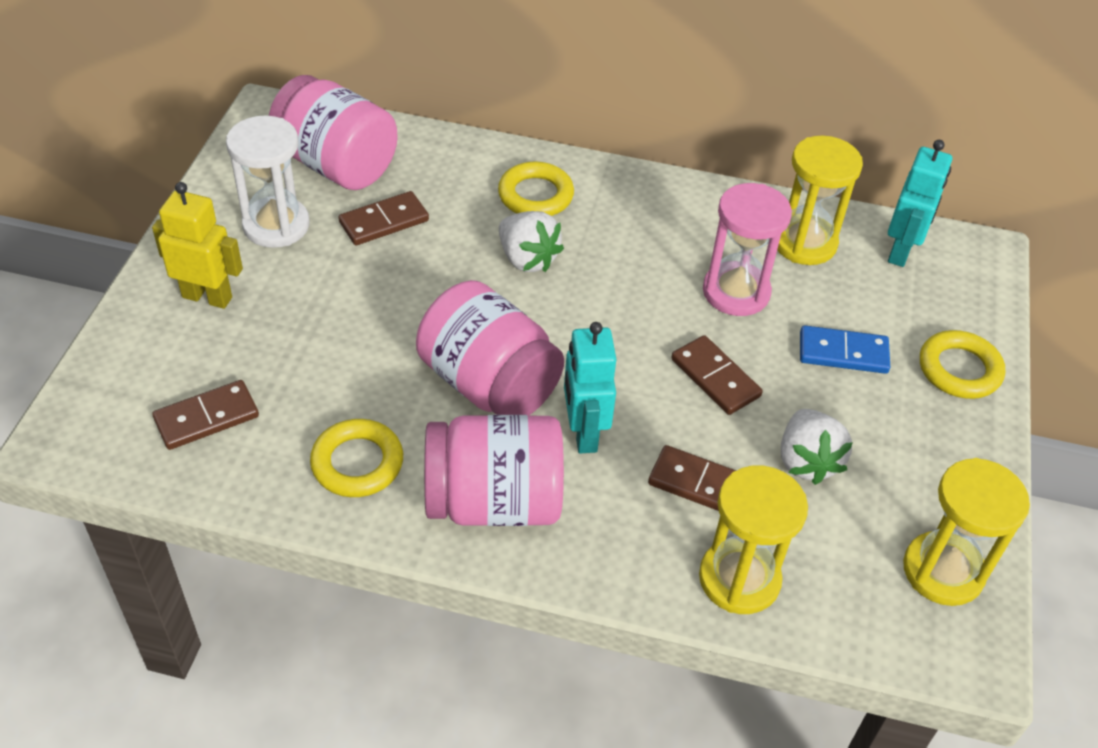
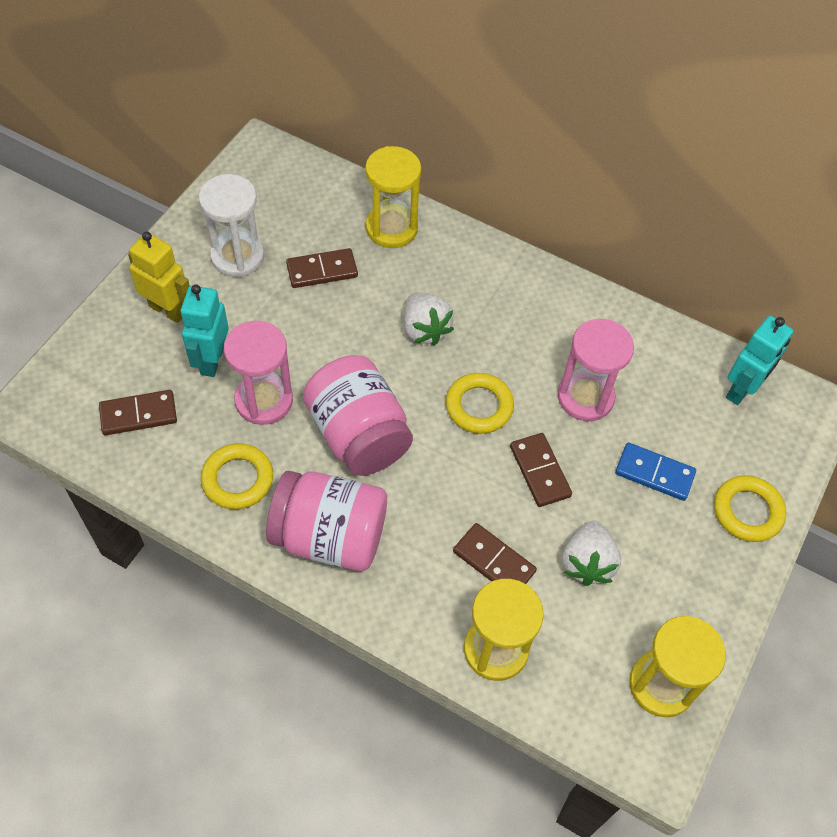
camera: 15 degrees right, 10 degrees up
(337, 165) = (301, 210): pink jar -> none
(360, 370) = (264, 400): none -> pink hourglass
(535, 195) = (451, 271): yellow ring -> yellow ring (479, 406)
(583, 433) = (417, 495): turquoise robot -> turquoise robot (211, 360)
(804, 243) = (660, 363): yellow hourglass -> yellow hourglass (391, 228)

